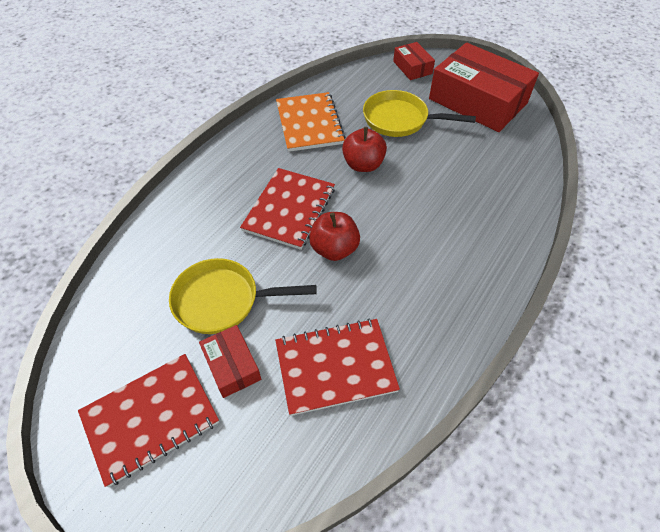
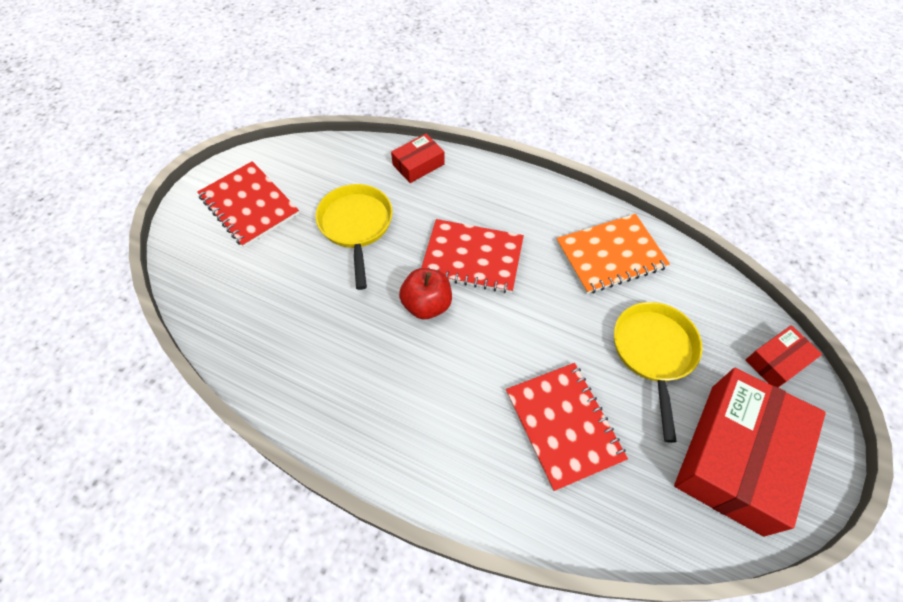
camera: 80 degrees right, 5 degrees up
(232, 365) = (293, 246): red box -> red box (418, 164)
(335, 367) = (293, 322): red notebook -> red notebook (563, 425)
(363, 165) = (557, 318): red apple -> none

